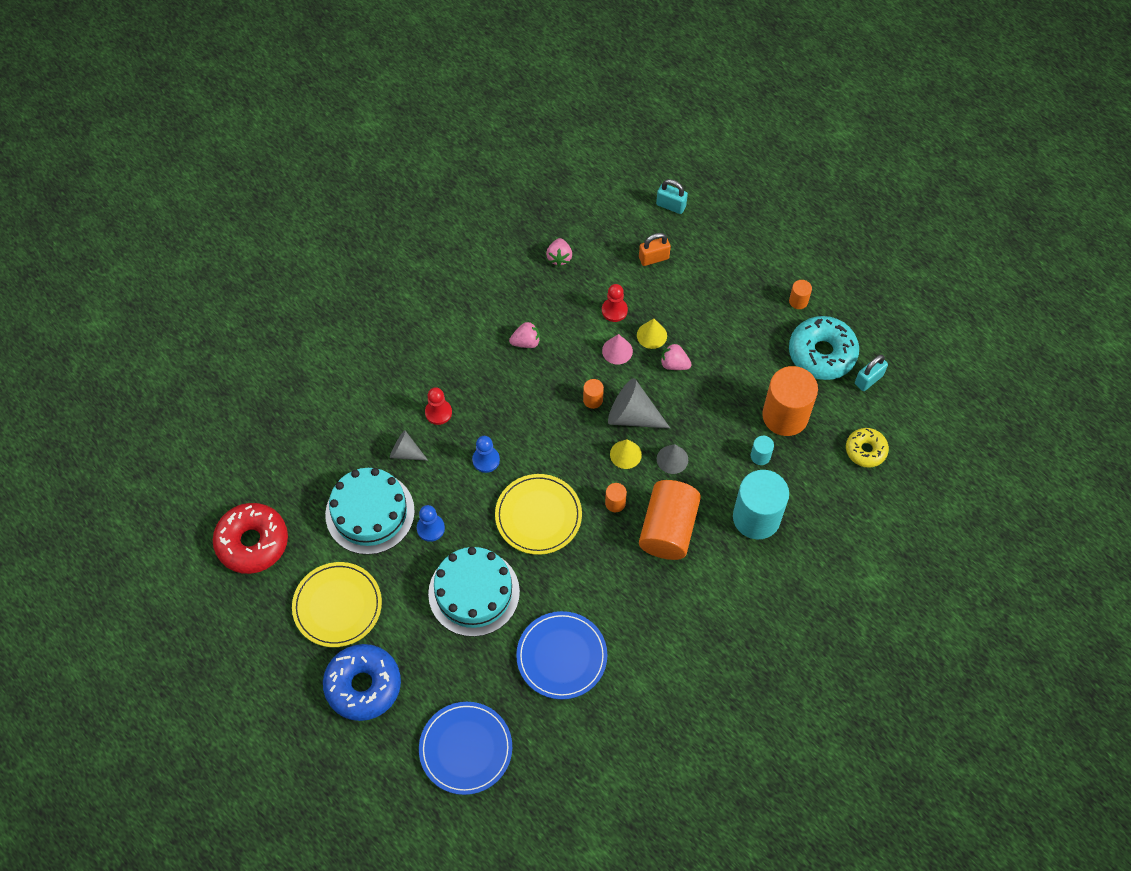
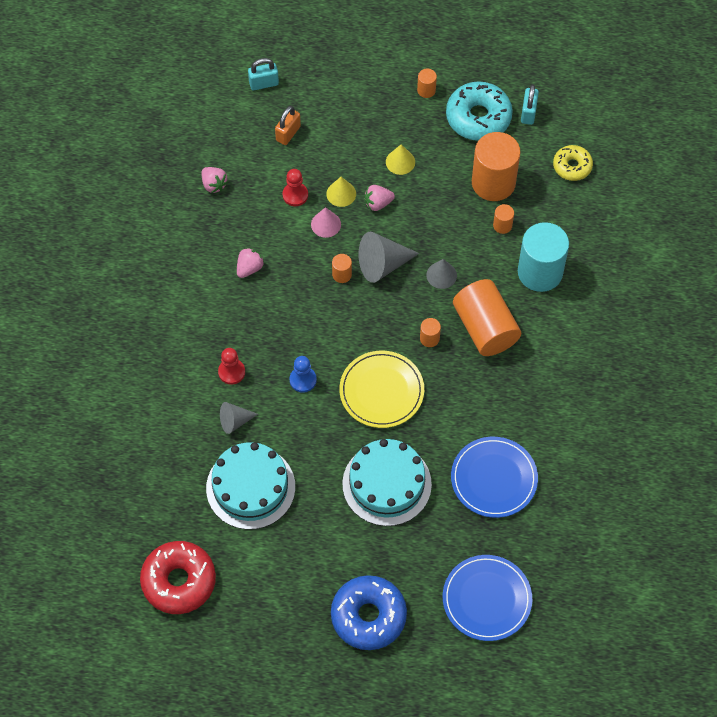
camera: 40 degrees left, 0 degrees up
(337, 606) = (292, 575): yellow plate -> none
(430, 528) = (309, 463): blue pawn -> none
(625, 454) = (404, 297): yellow cone -> yellow cone (400, 162)
(760, 456) = (502, 225): turquoise cylinder -> orange cylinder

